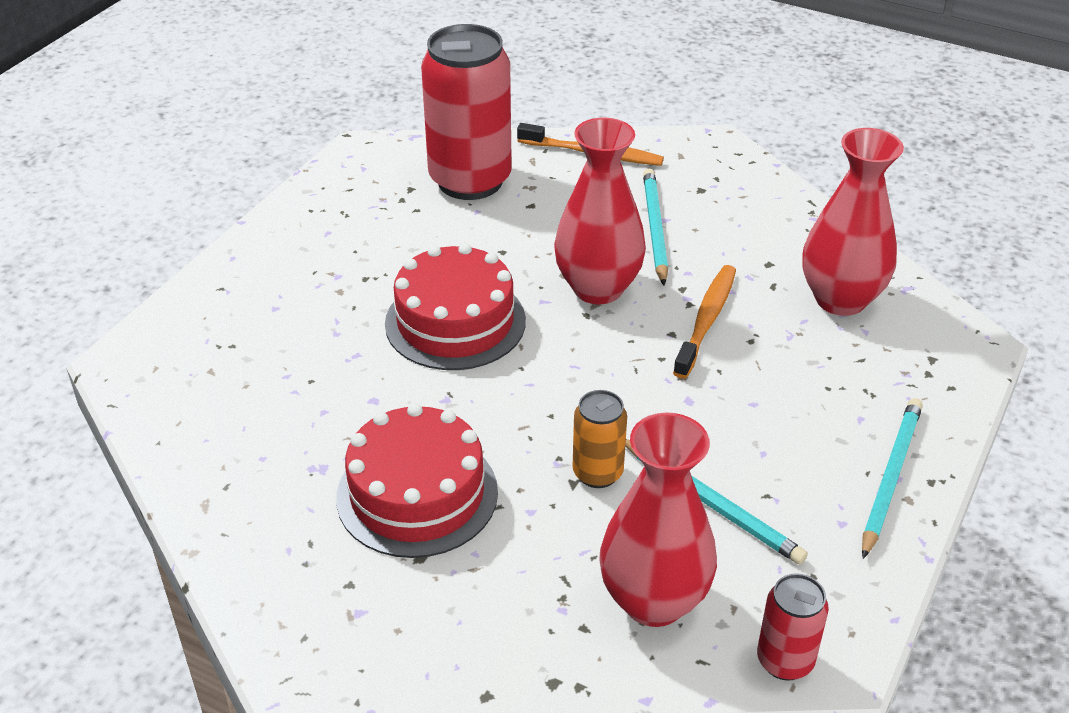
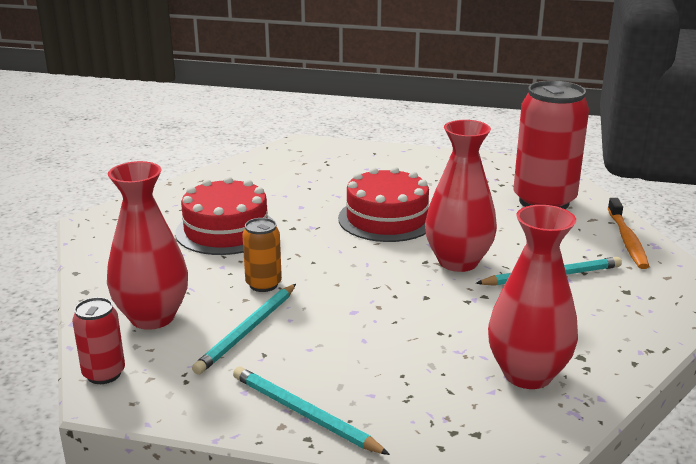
camera: 75 degrees right, 15 degrees down
(706, 320) = (451, 310): orange toothbrush -> none
(890, 477) = (304, 414): turquoise pencil -> turquoise pencil turned 150 degrees counterclockwise

